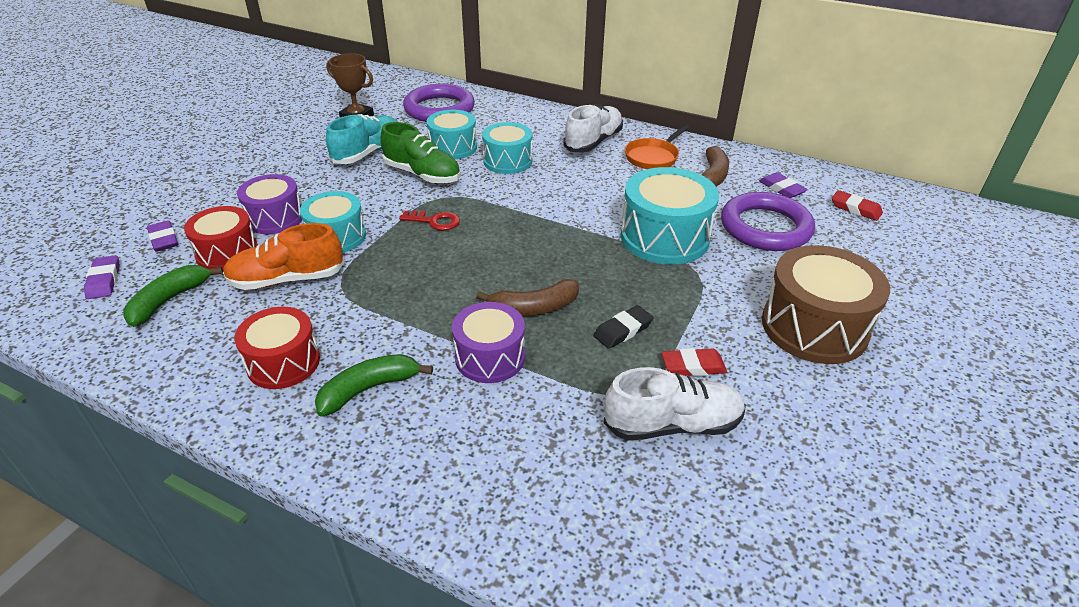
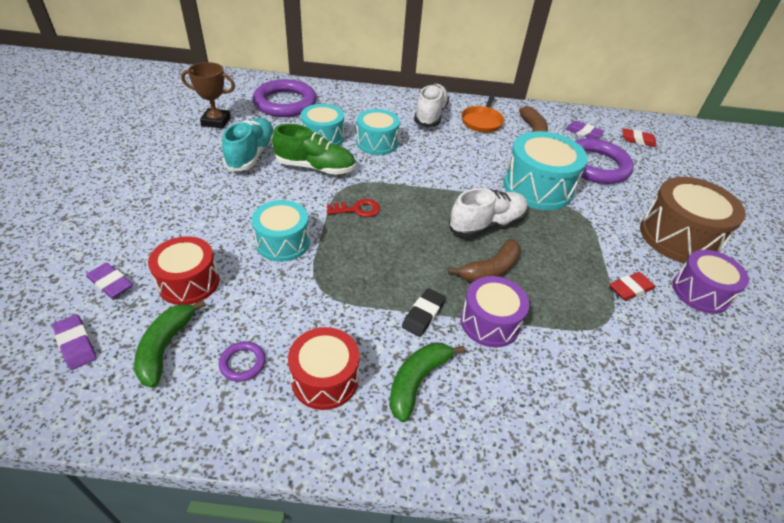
camera: 25 degrees left, 5 degrees up
(222, 330) = (242, 363): none -> purple ring
(275, 218) = (211, 236): purple drum -> purple drum (700, 292)
(287, 279) = (268, 295): orange shoe -> none
(623, 330) = (565, 272): black eraser -> black eraser (423, 314)
(673, 425) = (651, 340): white shoe -> white shoe (487, 225)

